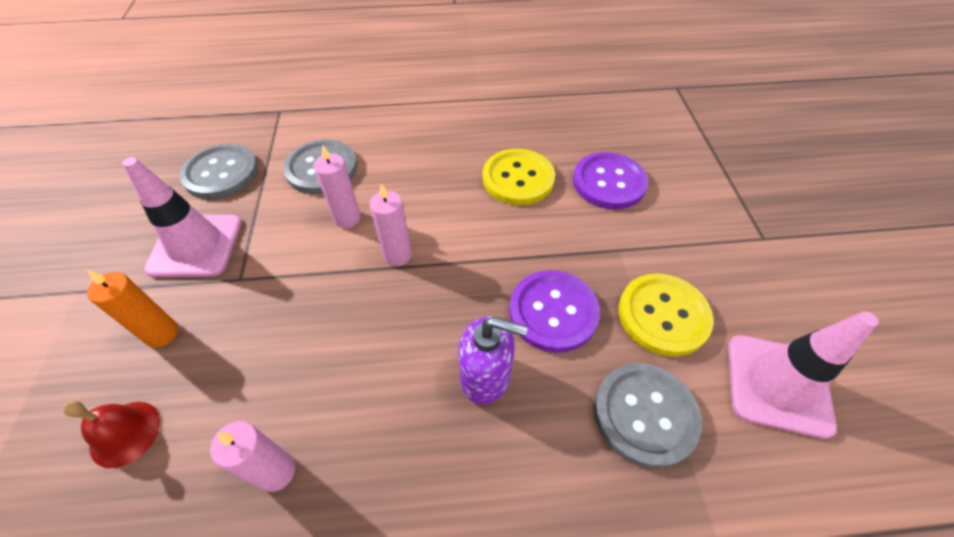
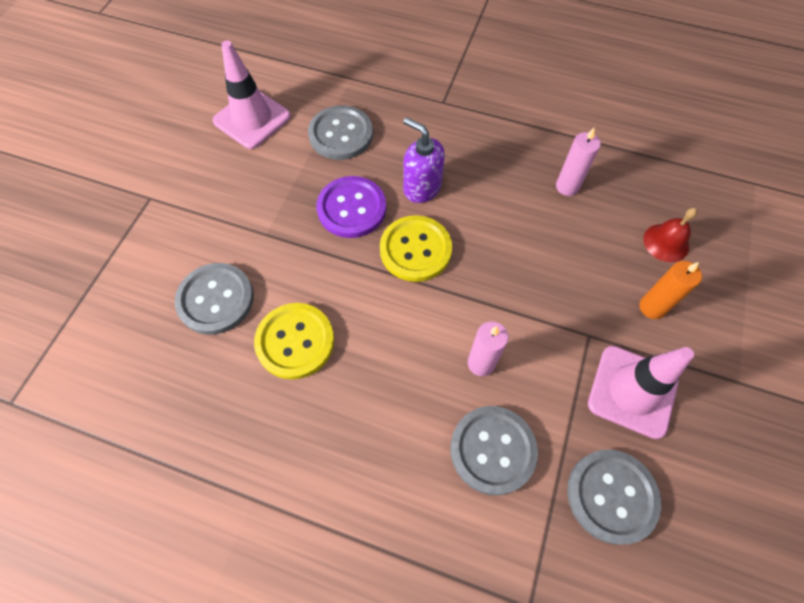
camera: 155 degrees left, 10 degrees up
(397, 255) = (447, 302): pink candle -> none
(609, 182) = (216, 299): purple button -> grey button
(663, 315) = (280, 177): yellow button -> yellow button (415, 250)

